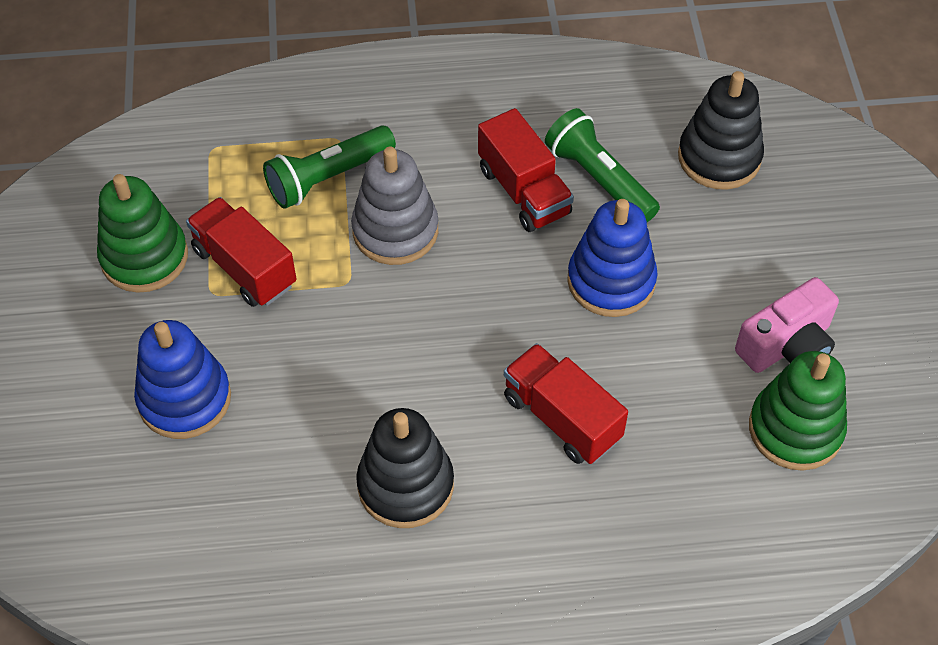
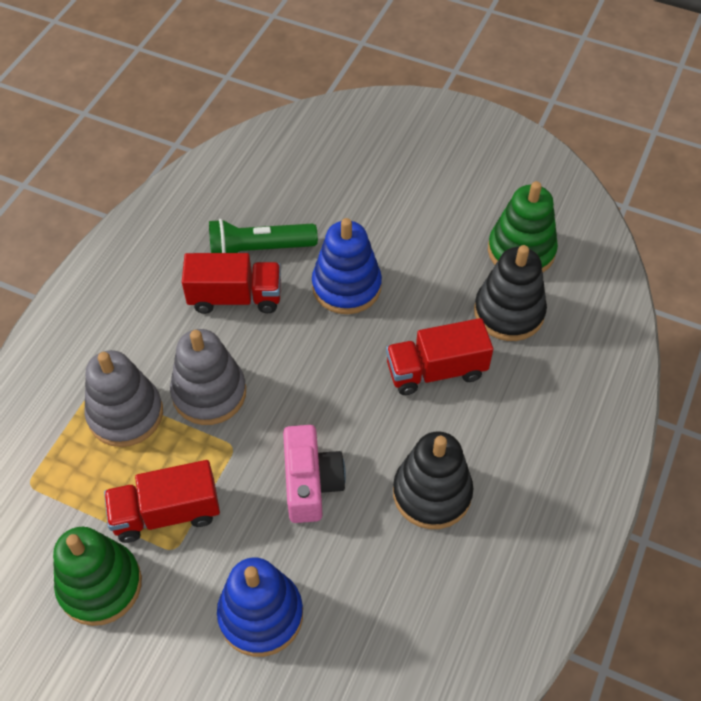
camera: 60 degrees left, 0 degrees up
(328, 178) = (125, 414): green flashlight -> grey stacking toy
(719, 157) = (291, 177): black stacking toy -> black stacking toy (509, 312)
(787, 345) = (459, 222): pink camera -> pink camera (311, 483)

